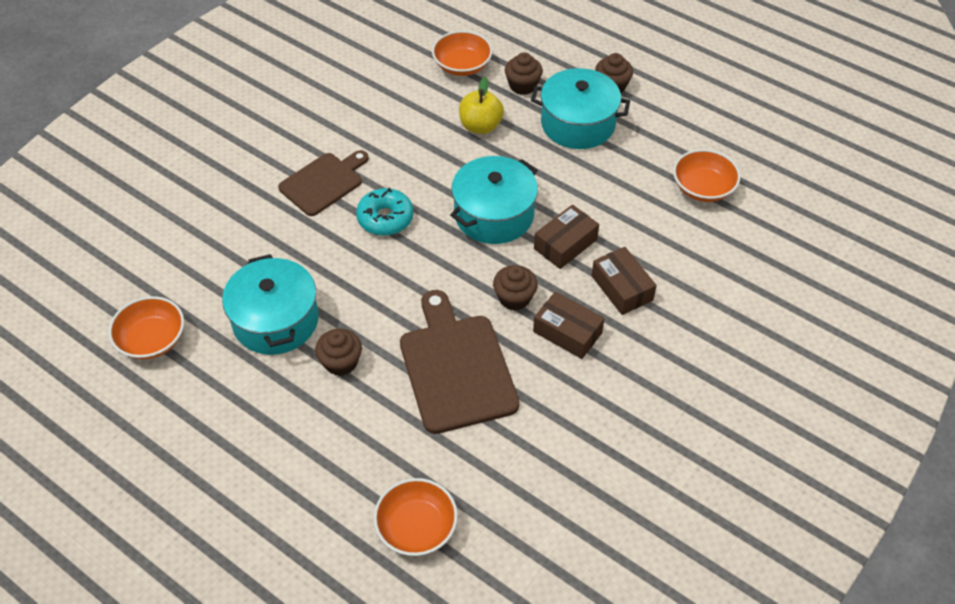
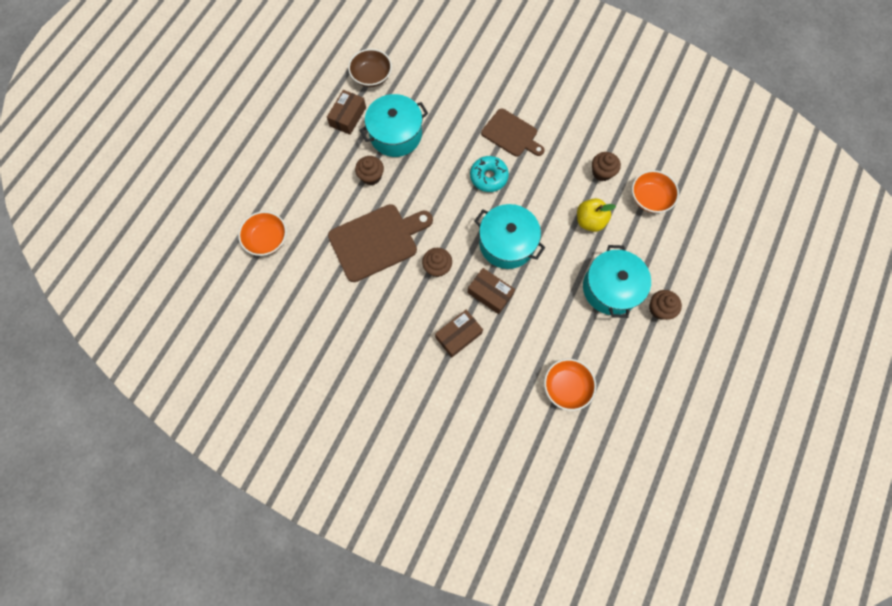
camera: 80 degrees right, 20 degrees up
(152, 340) = (371, 76): orange bowl -> brown bowl
(523, 85) = (640, 243): brown cupcake -> brown cupcake (602, 172)
(567, 332) = (415, 304): brown box -> brown box (348, 117)

